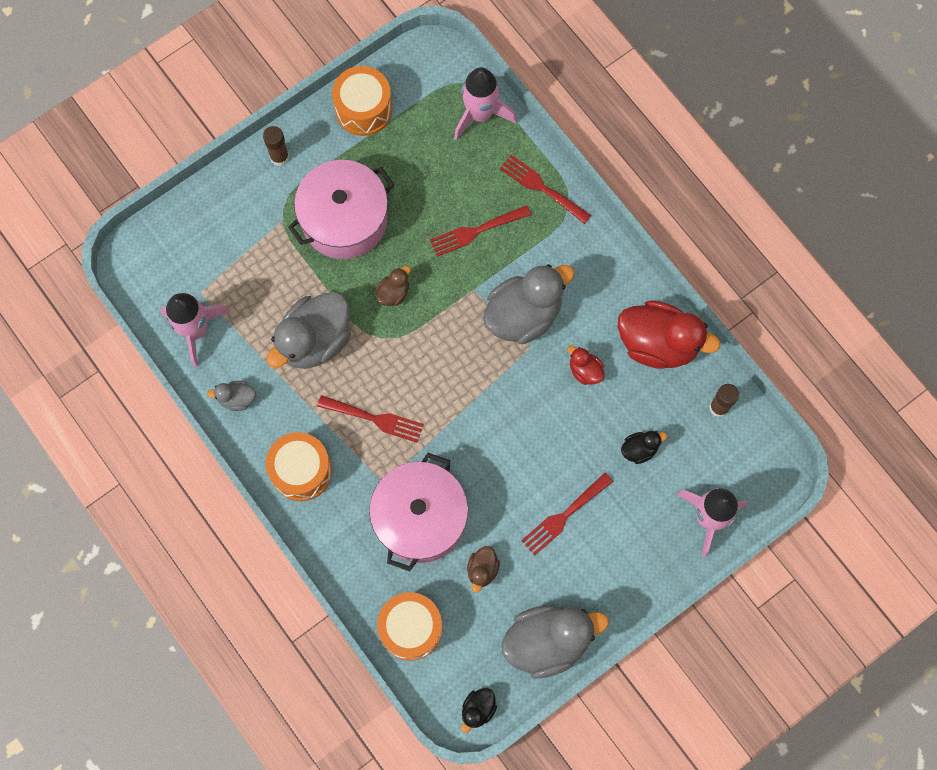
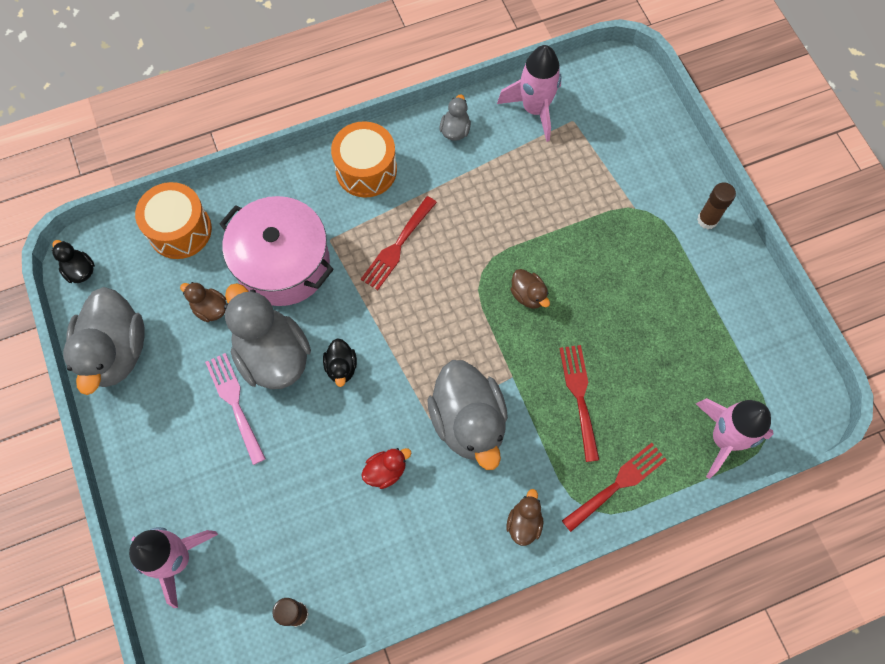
camera: 105 degrees right, 5 degrees down
(315, 340) = (495, 210): grey duck -> grey duck (273, 355)
(344, 220) = (622, 266): pink pot -> none
(363, 109) = (750, 315): orange drum -> none
(564, 516) = (234, 403): red fork -> pink fork
(594, 252) = (524, 523): none -> brown duck
(639, 449) = (278, 505): black duck -> black duck (341, 367)
(658, 344) = (393, 565): red duck -> none

